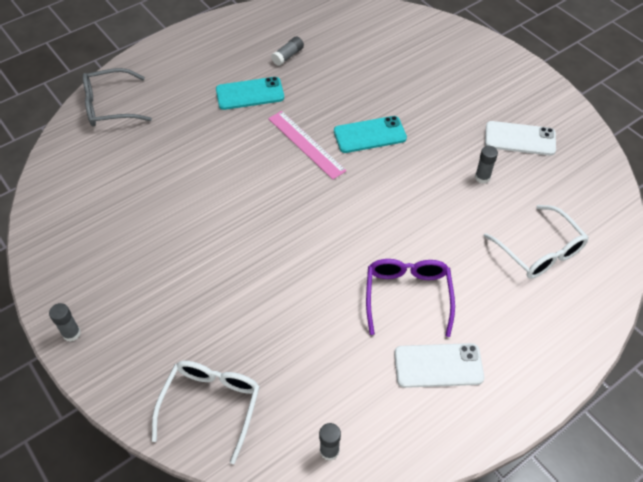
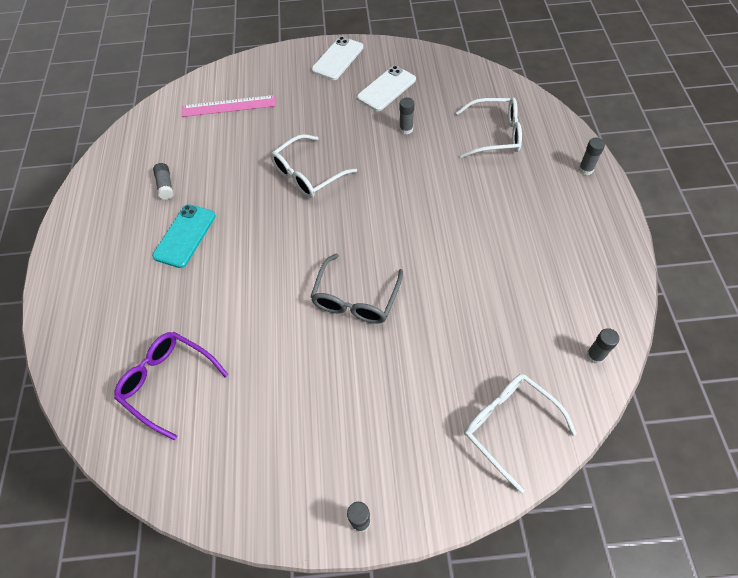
camera: 55 degrees left, 5 degrees up
(110, 106) = (91, 363): grey glasses -> grey glasses (355, 299)
(306, 144) = (281, 223): pink ruler -> pink ruler (228, 106)
(370, 135) = (307, 174): turquoise phone -> white glasses
(407, 296) = (484, 232): purple glasses -> purple glasses (168, 382)
(438, 366) = (557, 246): white phone -> white phone (338, 59)
(562, 352) = (585, 169): none -> grey glue stick

